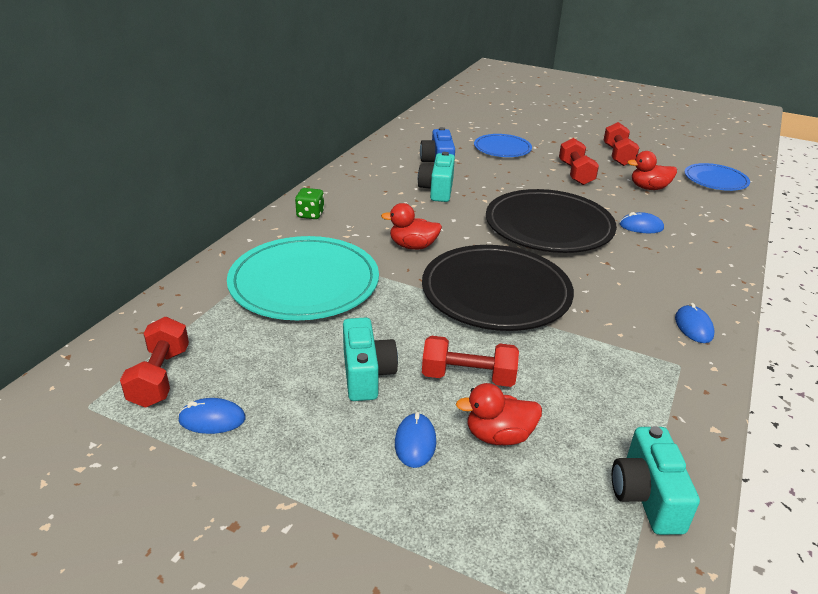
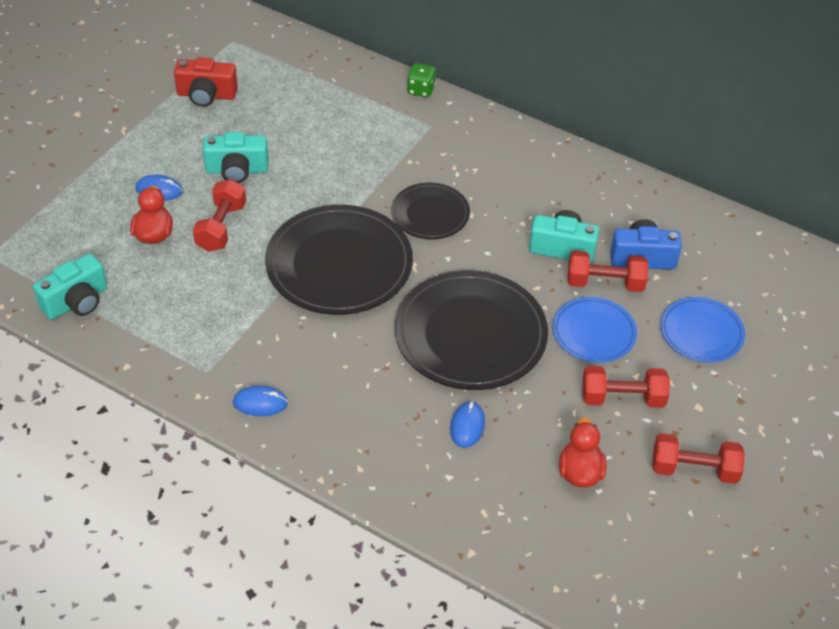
camera: 95 degrees right, 15 degrees up
(160, 377) = (255, 68): red dumbbell -> red dumbbell (605, 283)
(212, 419) = (206, 95): blue mouse -> red camera
(304, 283) = (369, 137): turquoise plate -> none
(310, 214) = (499, 142): green dice -> green dice (421, 90)
(413, 246) = (430, 214): red duck -> black plate
(646, 496) = (76, 301): turquoise camera -> turquoise camera turned 135 degrees clockwise
(715, 180) = (613, 572): blue plate -> blue plate (594, 332)

